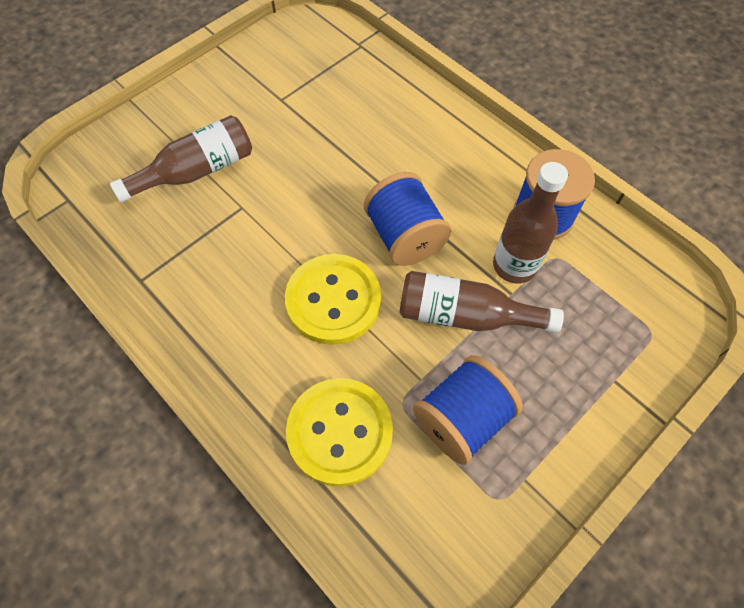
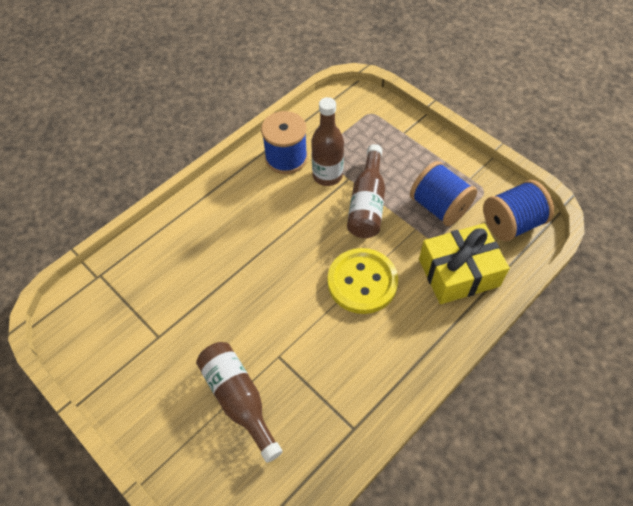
camera: 90 degrees left, 5 degrees down
(340, 432) = (459, 273): yellow button -> yellow gift
(405, 237) = (306, 238): blue spool -> blue spool (511, 223)

